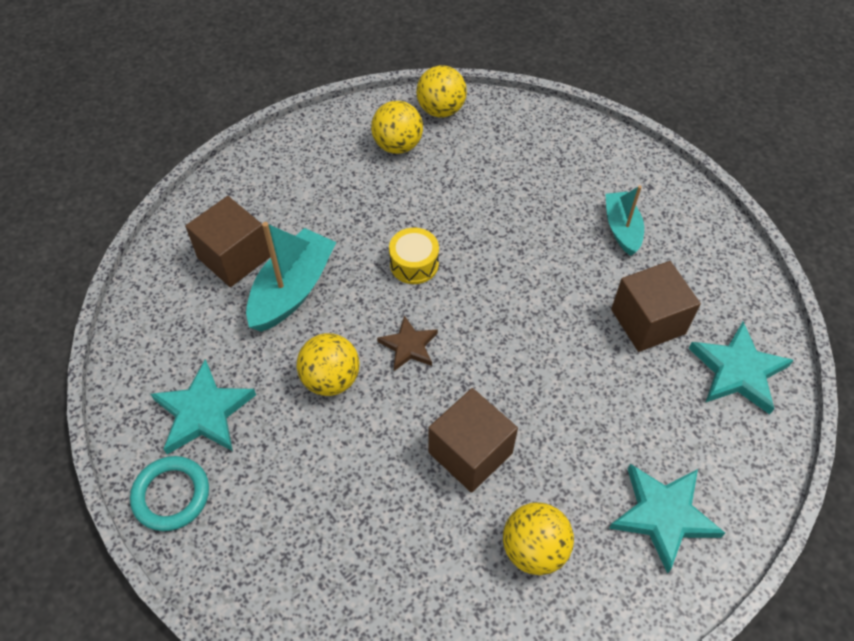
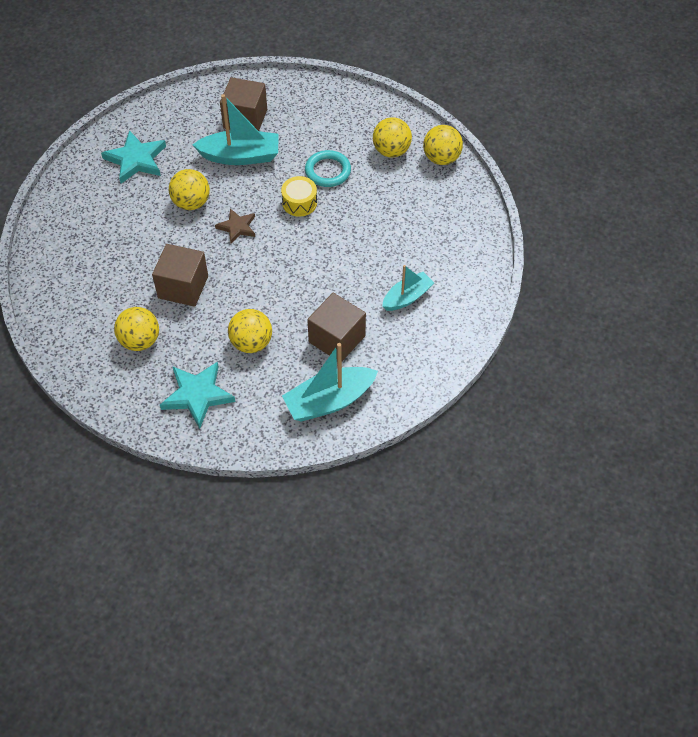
camera: 60 degrees right, 0 degrees up
(171, 495) = (81, 173): turquoise ring -> turquoise ring (328, 171)
(608, 414) = (251, 343): none -> yellow ball
(738, 371) = (329, 401): turquoise star -> turquoise boat

